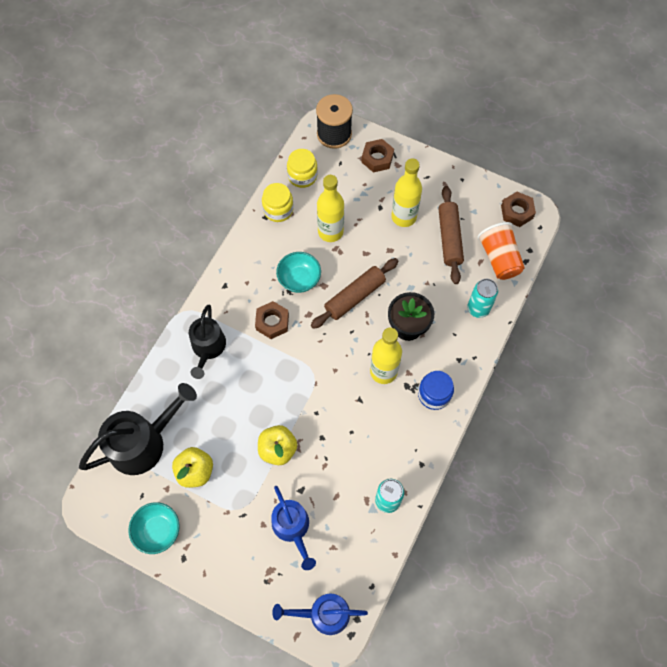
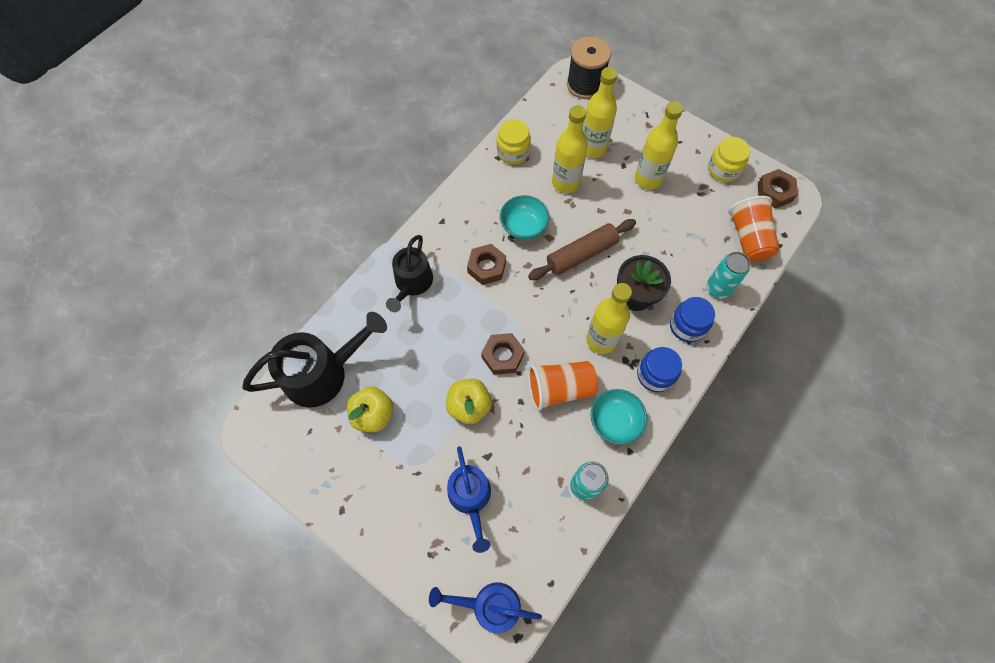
camera: 10 degrees right, 0 degrees up
(158, 530) = (319, 473): turquoise bowl -> turquoise bowl (614, 421)
(302, 176) = (544, 122): yellow jar -> yellow jar (723, 169)
(350, 195) = (592, 148): none -> yellow bottle
(354, 421) = (559, 389): none -> orange cup
(377, 158) = (627, 115): brown nut -> brown nut (502, 356)
(449, 238) = (695, 209): brown rolling pin -> none
(456, 347) = (687, 326): none -> blue jar

